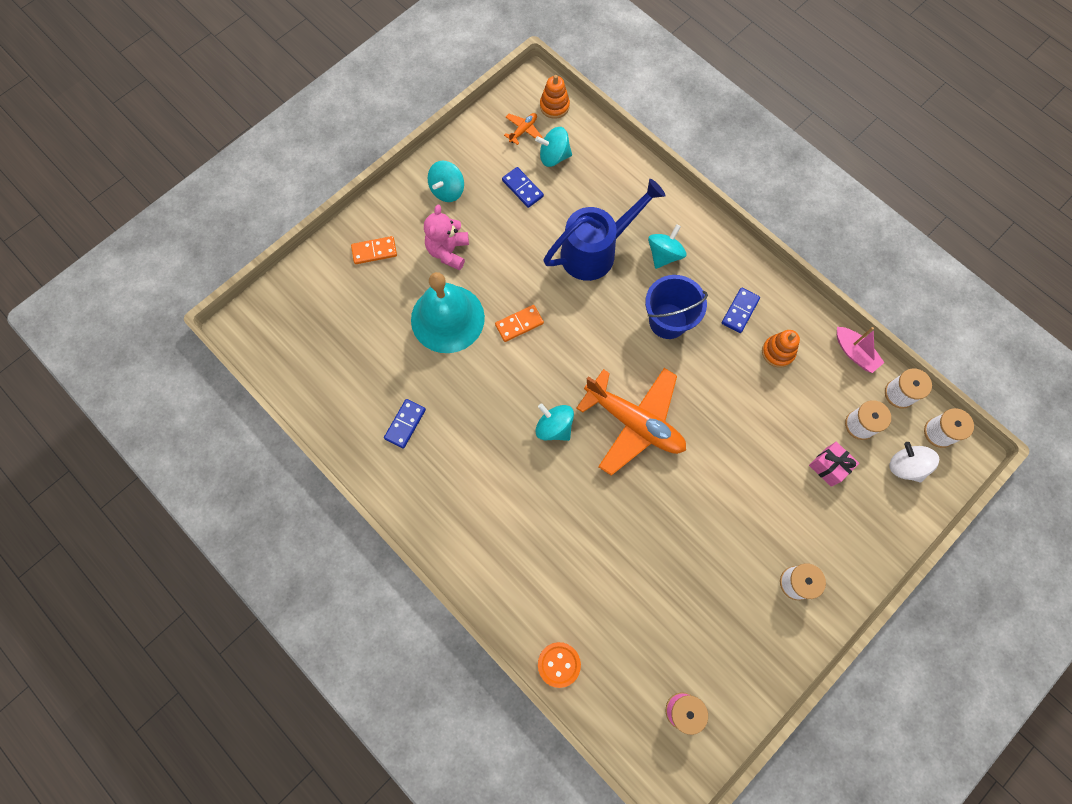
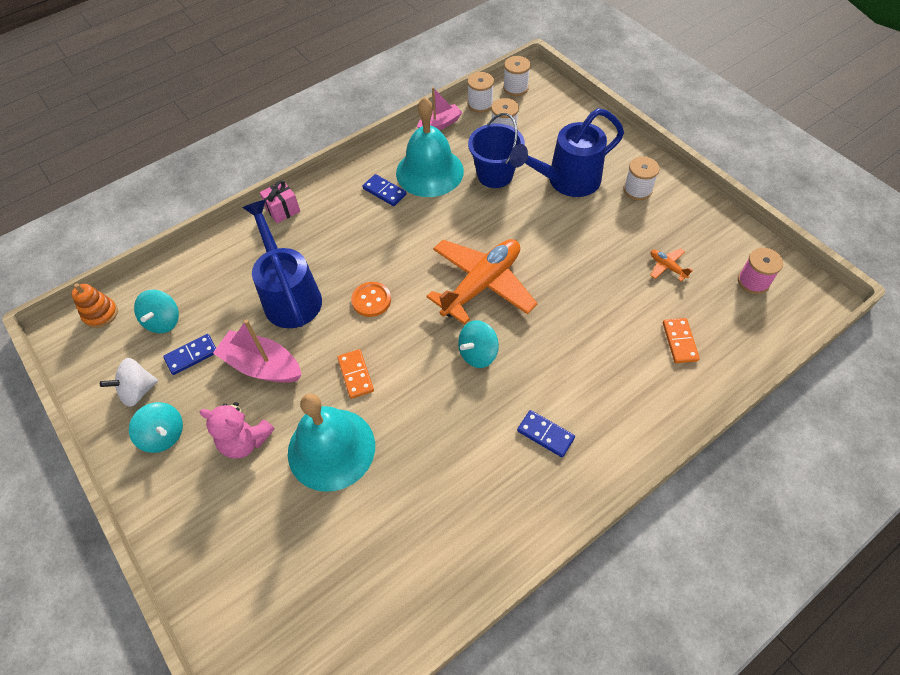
camera: 80 degrees left, 15 degrees down
(374, 251) = (217, 530): orange domino -> orange domino (679, 341)
(405, 424) = (455, 507): blue domino -> blue domino (545, 434)
(519, 246) = (262, 366): none -> pink boat
(523, 130) = (118, 347): orange plane -> orange plane (667, 267)
(559, 664) = (721, 375): orange button -> orange button (371, 300)
(664, 255) = (311, 240): turquoise spinning top -> none
(668, 321) = (382, 245): blue bucket -> blue bucket (495, 175)
(778, 352) = (429, 172): orange stacking toy -> turquoise bell
(794, 501) = (567, 181): none -> blue watering can
(828, 467) = (538, 155): pink gift -> pink gift (283, 210)
(905, 466) = (541, 110): white spinning top -> white spinning top (138, 391)

